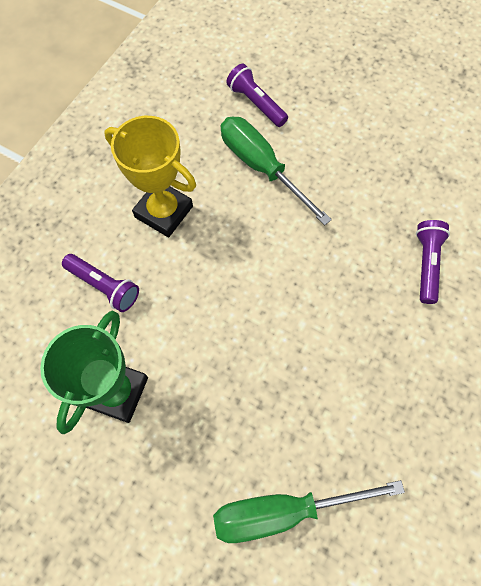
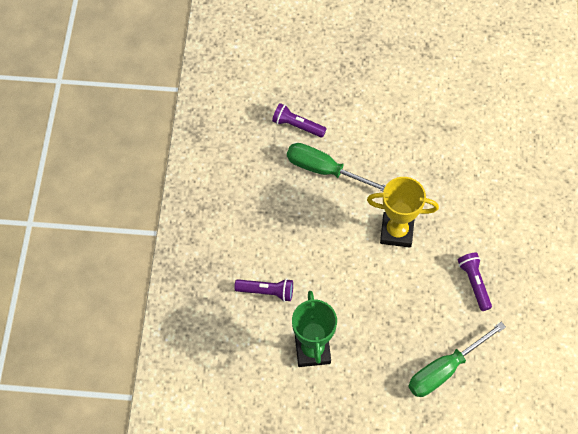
camera: 25 degrees left, 5 degrees down
(164, 212) = (277, 227): yellow trophy -> yellow trophy (396, 232)
(426, 264) = (460, 191): purple flashlight -> purple flashlight (474, 283)

